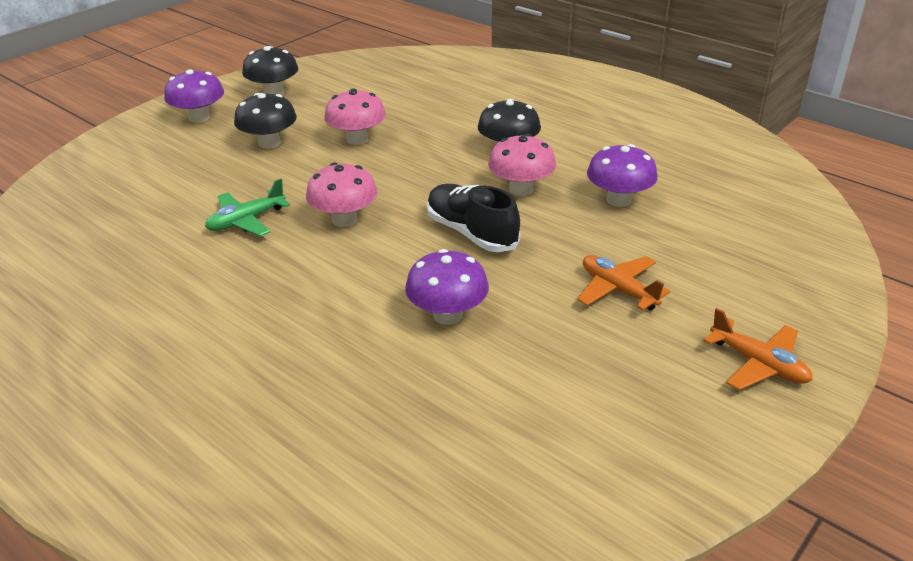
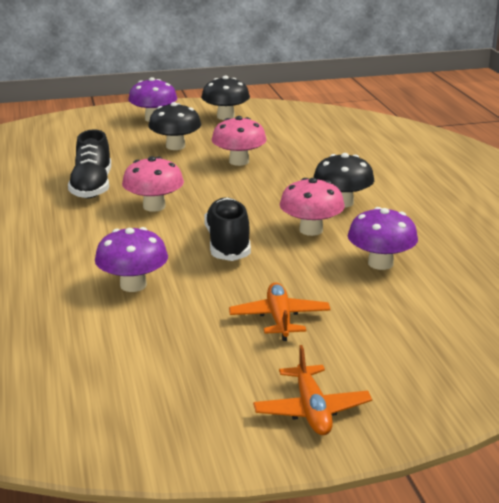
camera: 35 degrees right, 10 degrees down
(246, 221) = (92, 187): green plane -> black shoe

